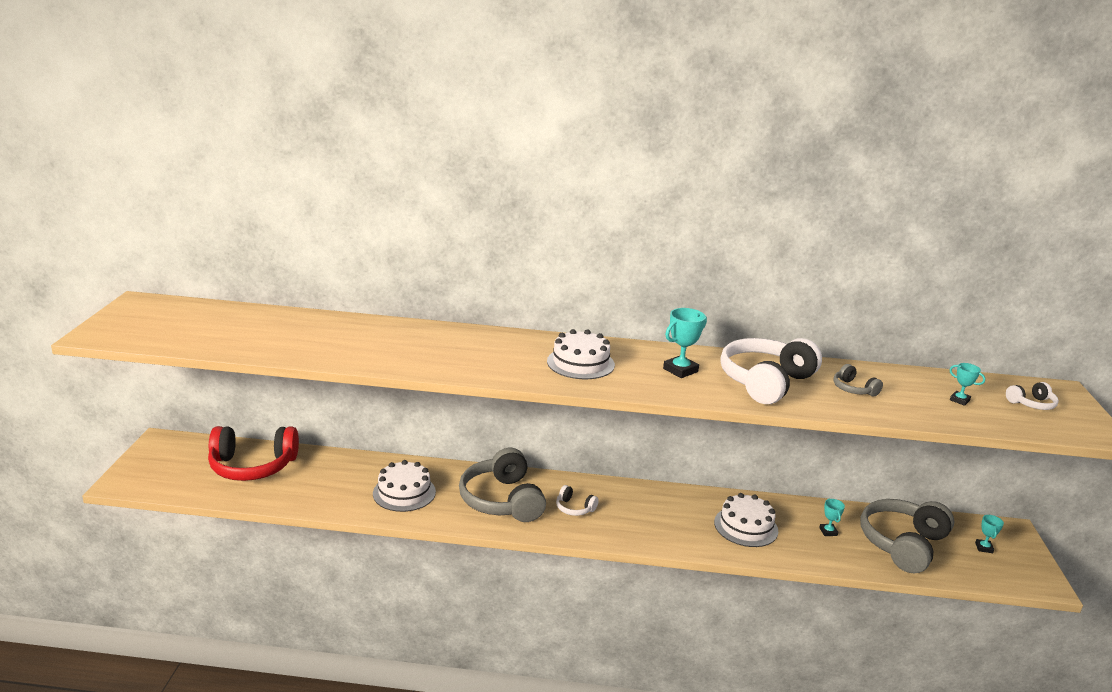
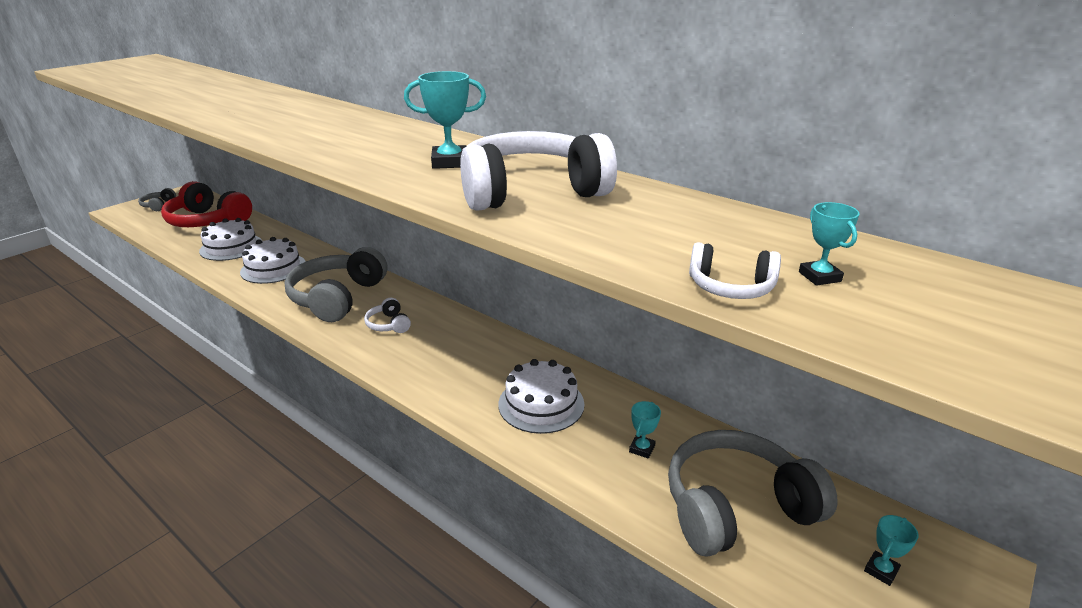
camera: 35 degrees right, 5 degrees up
(580, 363) = (358, 138): white cake -> white cake (231, 247)
(853, 389) = (646, 224): grey headphones -> grey headphones (158, 205)
(1031, 404) = (983, 318): white headphones -> white headphones (730, 287)

